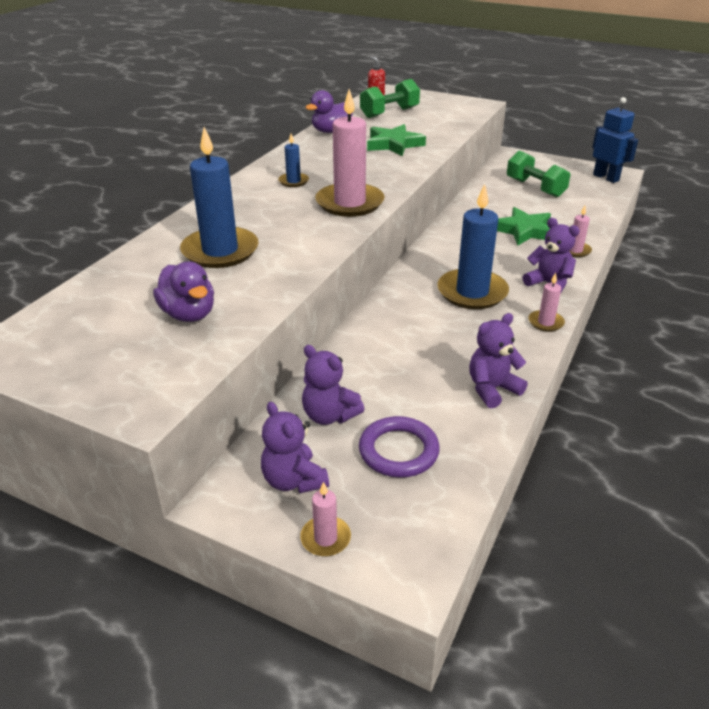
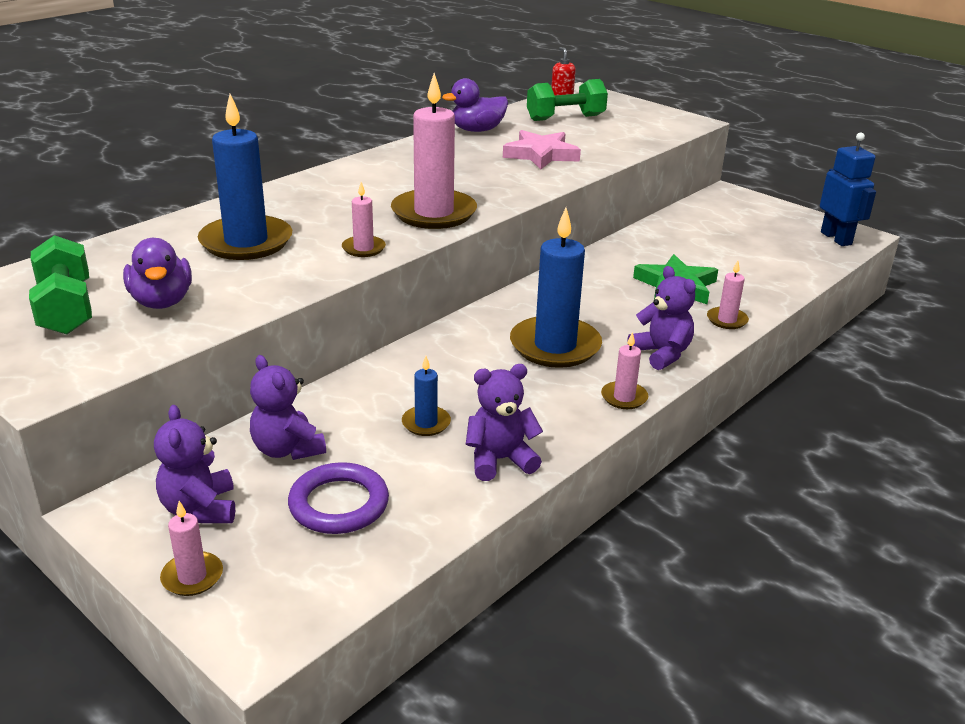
camera: 15 degrees right, 5 degrees down
(293, 181) = (387, 180): blue candle -> blue candle (426, 423)
(318, 241) = (363, 248): none -> pink candle
(393, 144) = (541, 155): green star -> pink star
(535, 188) = (728, 237): green dumbbell -> green dumbbell (66, 309)

